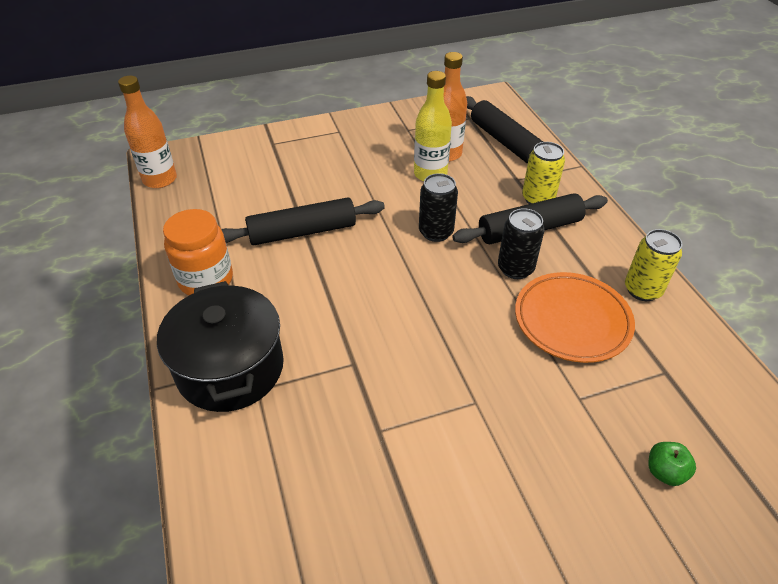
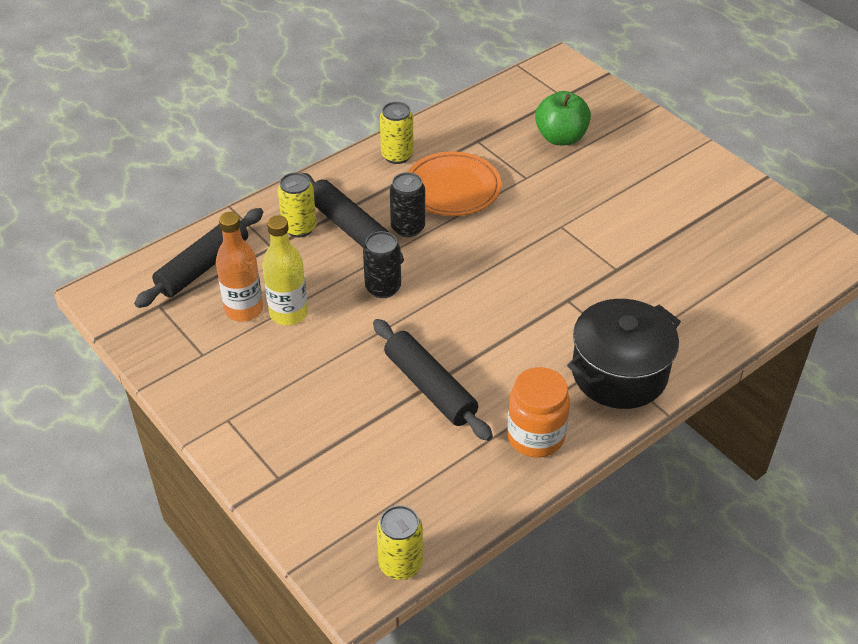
camera: 110 degrees left, 0 degrees up
(160, 179) = (400, 564): orange bottle -> yellow can
(665, 472) = (561, 137): green apple -> green apple, size x1.93

